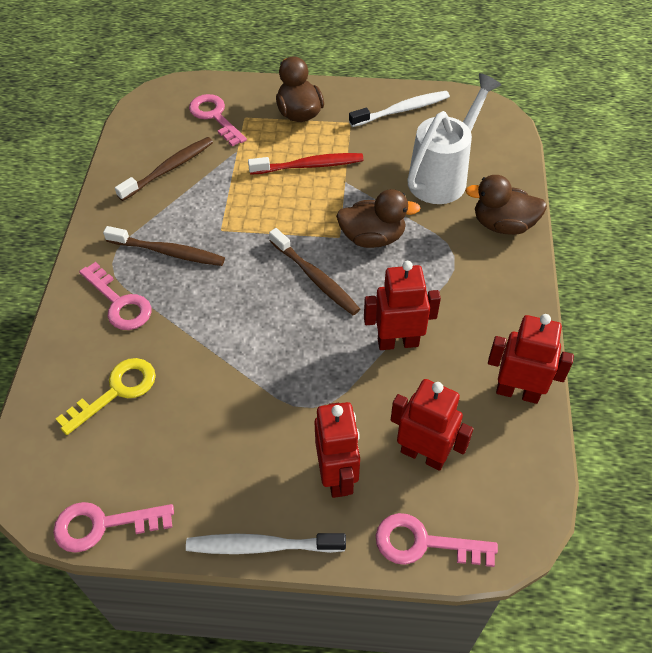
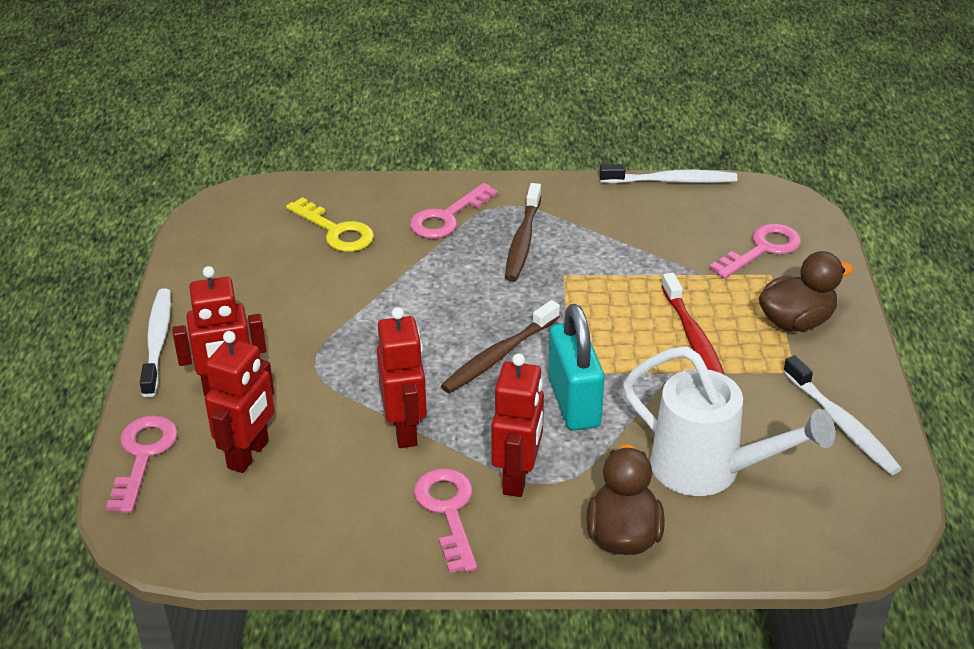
camera: 85 degrees right, 15 degrees down
(103, 525) = (192, 244): pink key -> pink key (448, 512)
(112, 153) = (671, 181): none -> white toothbrush
(169, 169) = (656, 225): brown toothbrush -> none
(372, 237) = (574, 402): brown duck -> turquoise padlock
(517, 392) = (332, 541): red robot -> red robot (517, 478)

